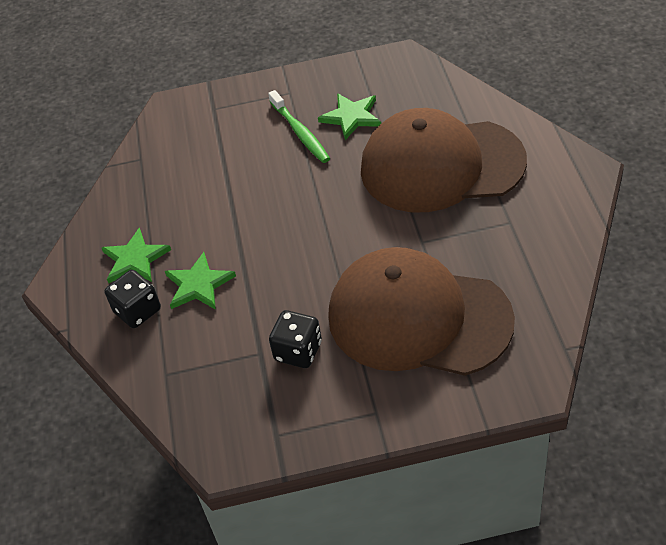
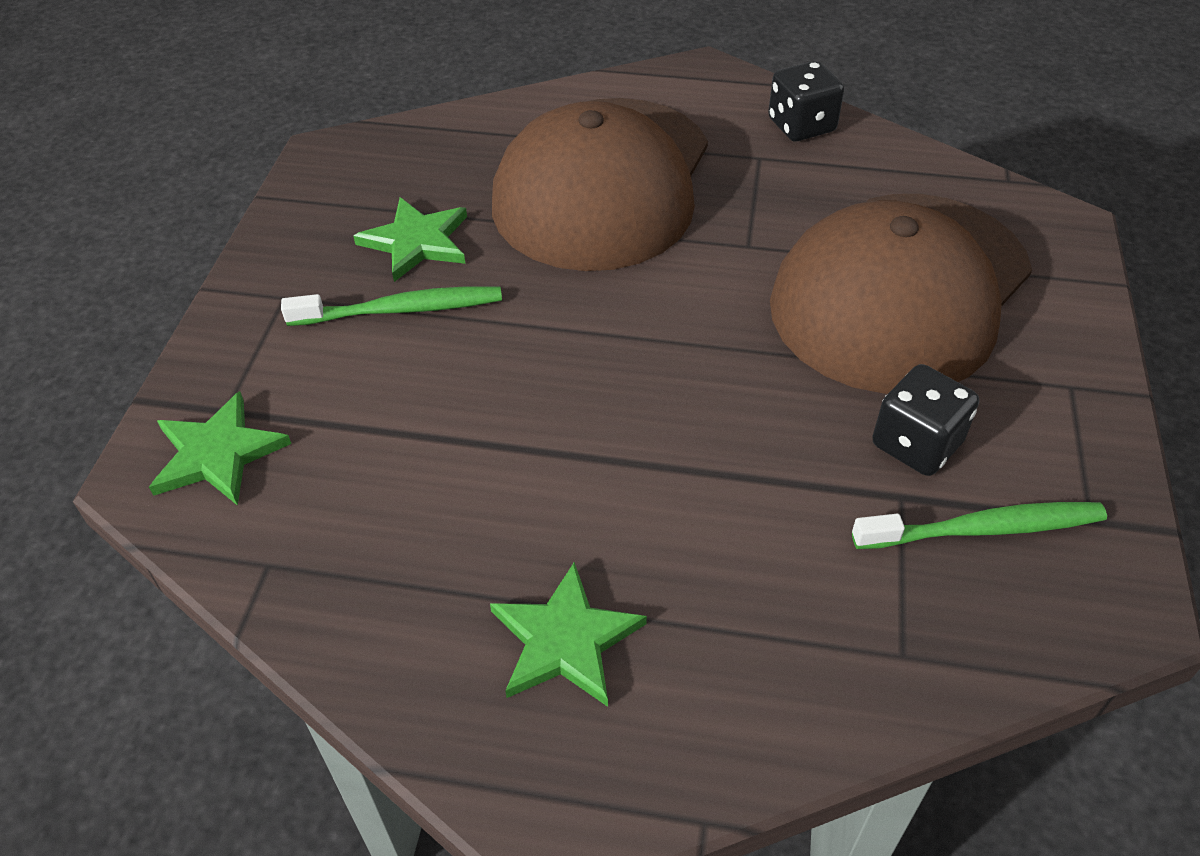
camera: 75 degrees left, 0 degrees up
(137, 311) = (715, 667): black dice -> black dice (801, 126)
(198, 285) = (694, 546): green star -> green star (218, 453)
(251, 390) = (983, 529): none -> green toothbrush

